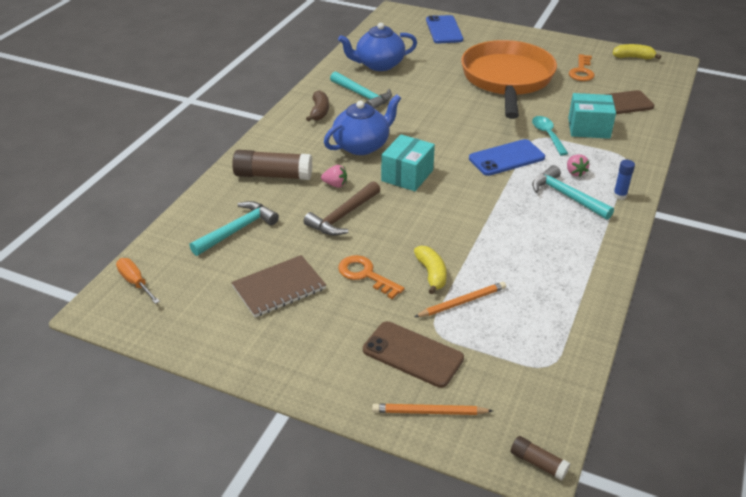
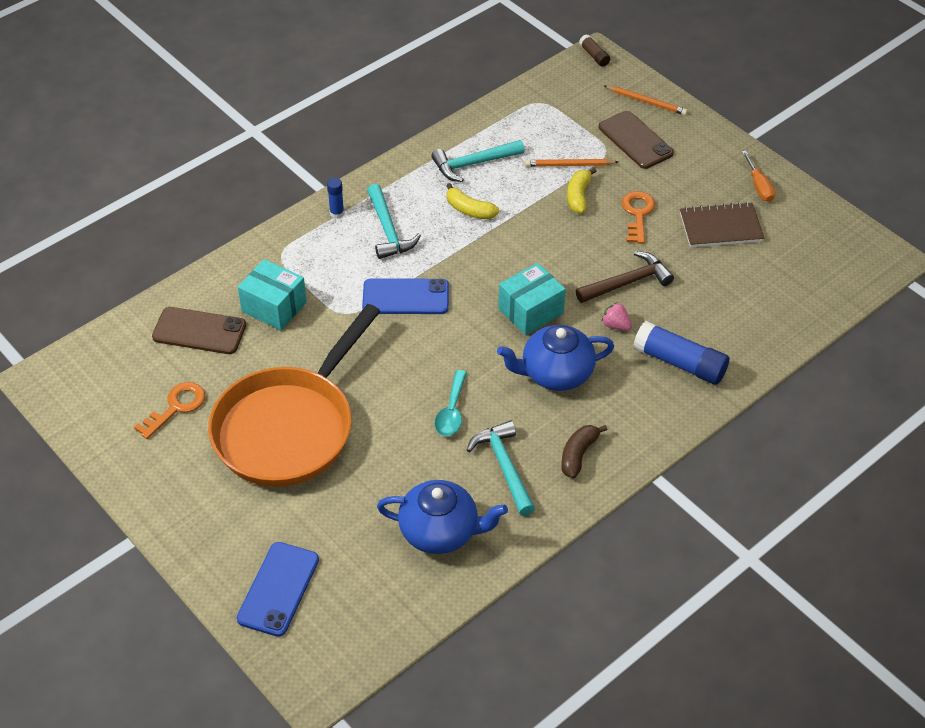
camera: 155 degrees left, 10 degrees up
(135, 282) = (853, 275): orange screwdriver -> orange screwdriver (759, 186)
(237, 230) = (741, 301): turquoise hammer -> turquoise hammer (473, 164)
(273, 175) = (680, 363): brown glue stick -> blue glue stick
(365, 275) = (637, 214): orange key -> orange key turned 150 degrees counterclockwise
(547, 135) = (330, 313): turquoise spoon -> turquoise spoon (451, 411)
(575, 172) = (352, 254): pink strawberry -> none
(633, 57) = (77, 409): yellow banana -> yellow banana (469, 210)

